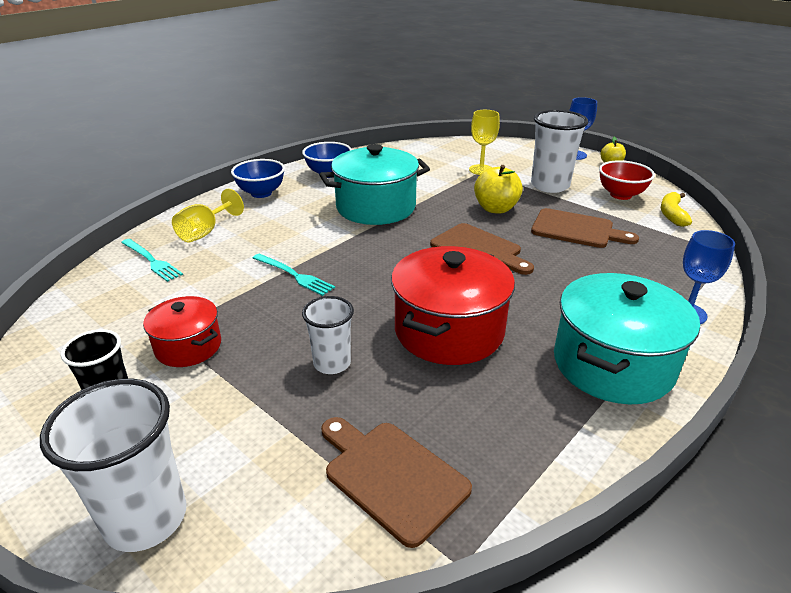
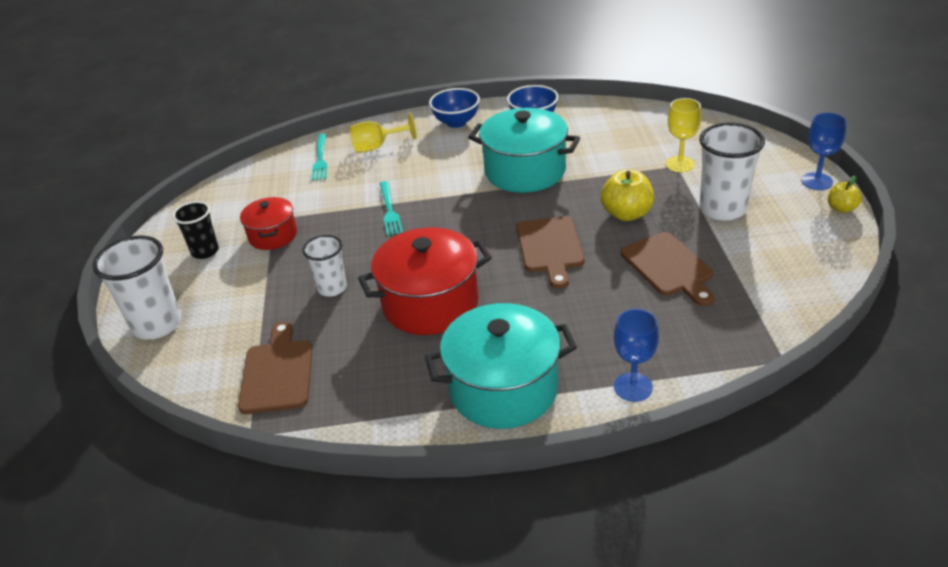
camera: 45 degrees right, 5 degrees up
(620, 195) = (783, 249): red bowl -> none
(672, 214) = (801, 294): yellow banana -> none

